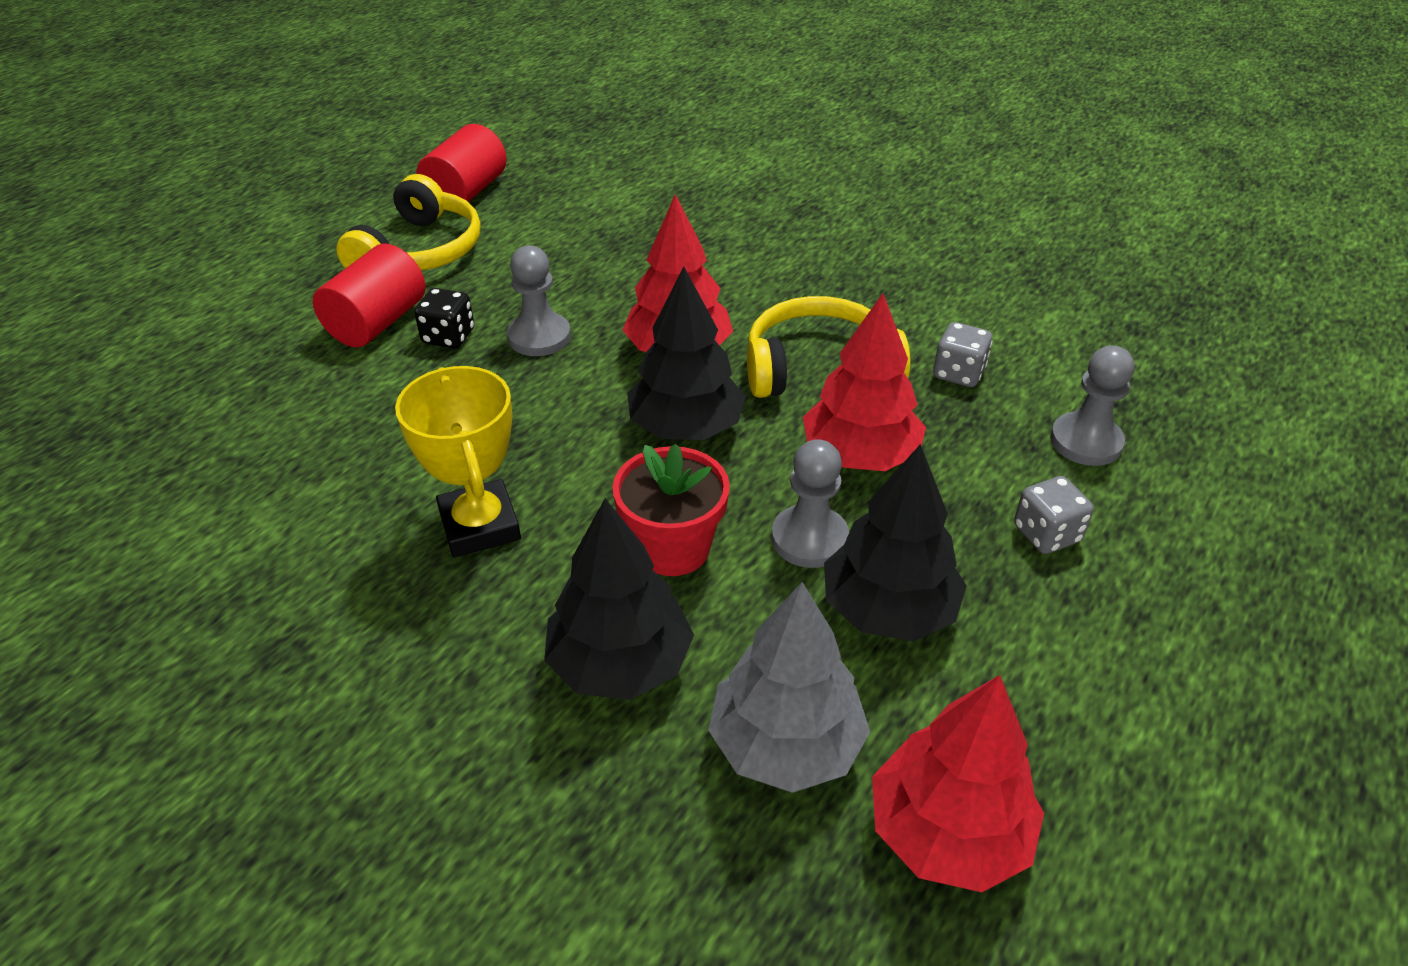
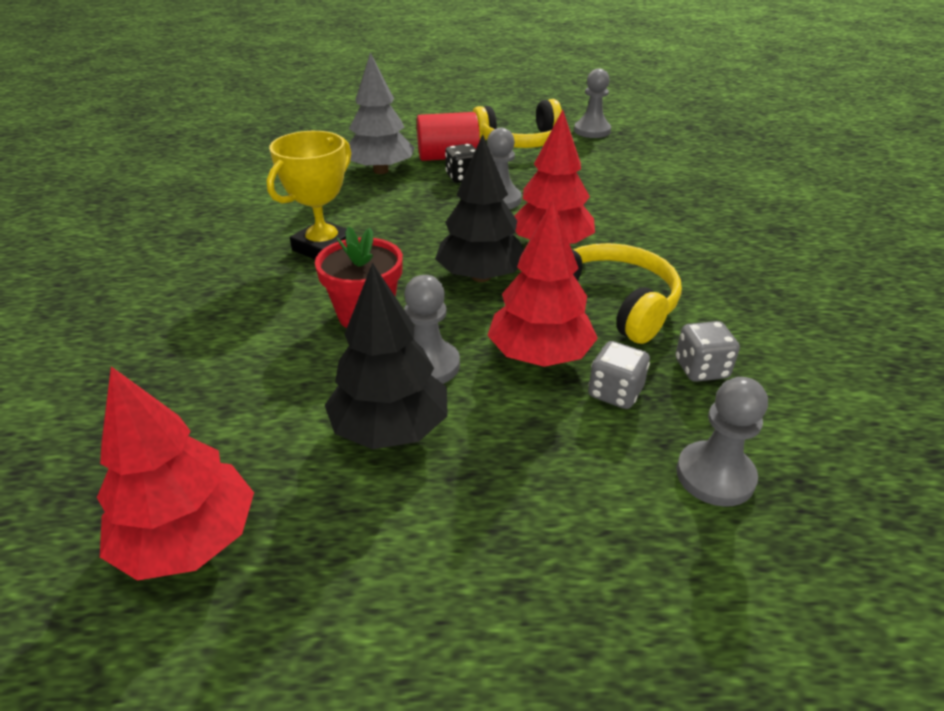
camera: 55 degrees right, 5 degrees down
(466, 192) = (592, 131): red cylinder -> grey pawn
(620, 663) = (253, 335): black tree -> none
(785, 744) = (228, 426): grey tree -> grey tree (381, 171)
(1046, 534) = (562, 489): grey dice -> grey dice (615, 393)

